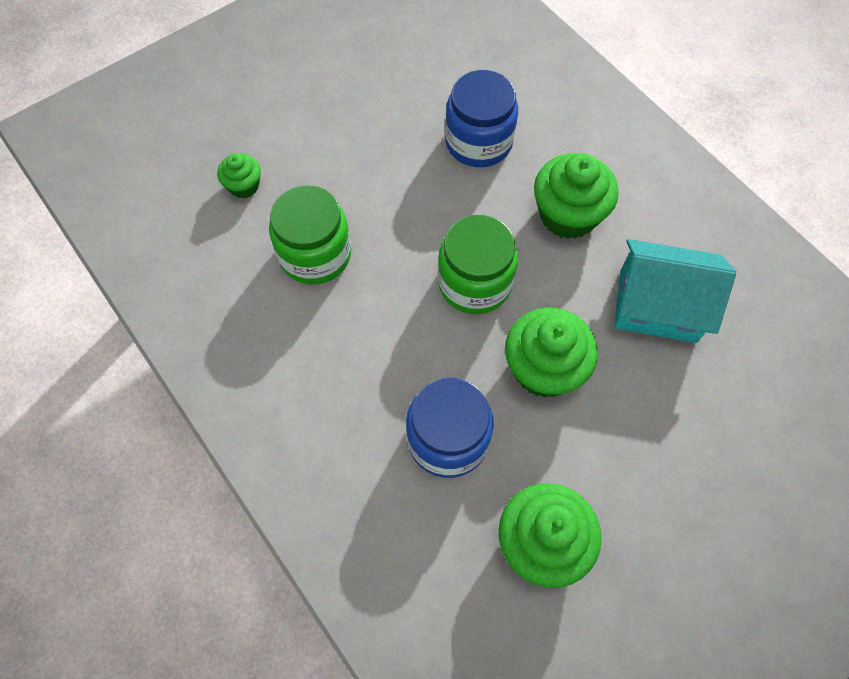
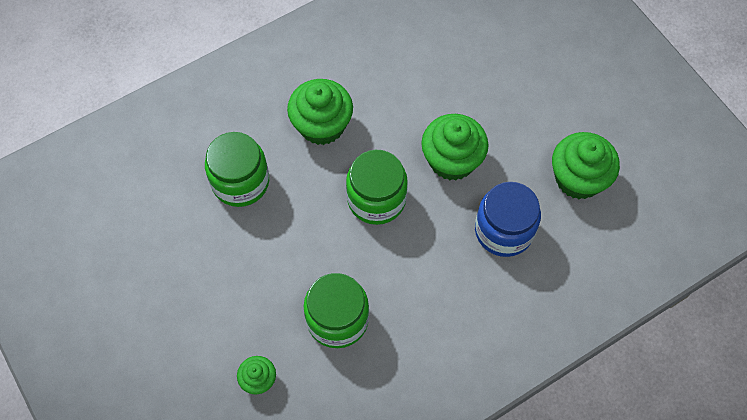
camera: 85 degrees left, 0 degrees up
(478, 142) = (240, 182): blue jar -> green jar
(657, 306) = (407, 79): turquoise house -> none

